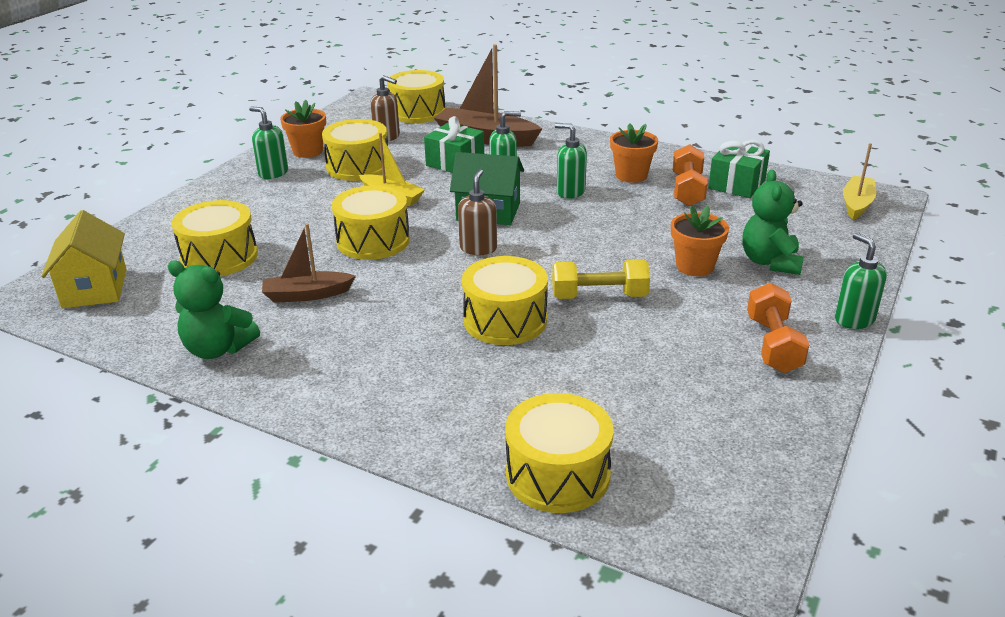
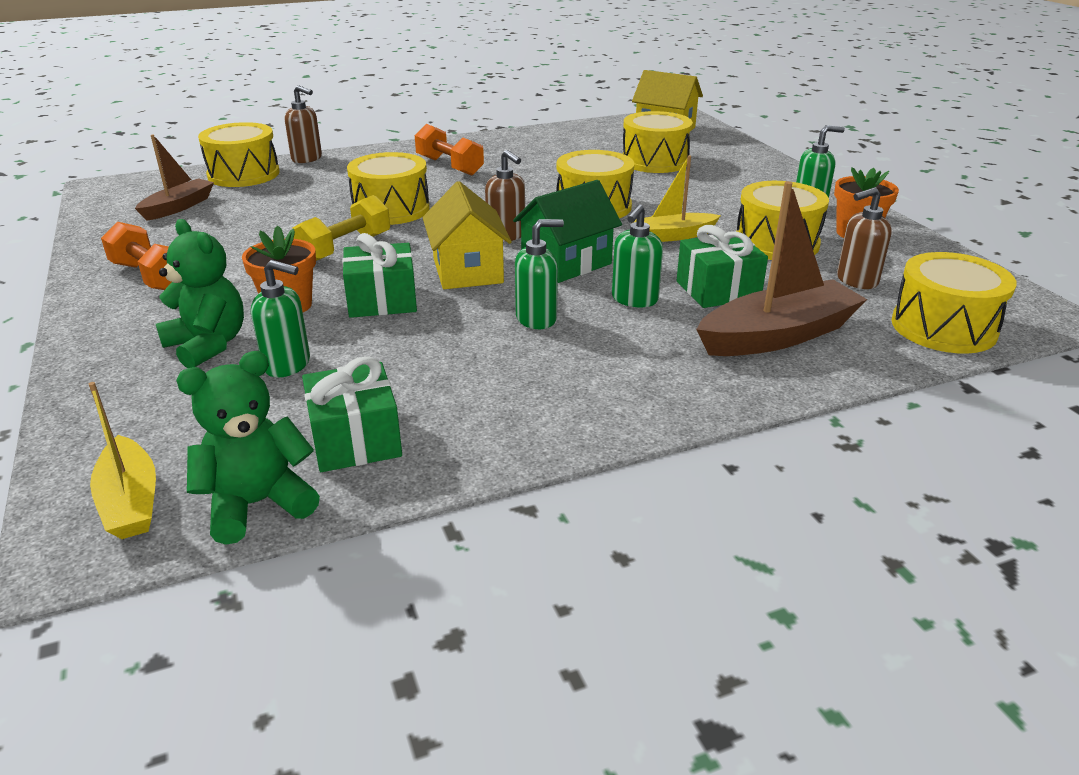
camera: 130 degrees right, 0 degrees up
(218, 349) = (527, 141): green teddy bear -> green teddy bear (258, 504)
(307, 295) = (548, 170): brown boat -> brown boat (178, 207)
(453, 465) = (307, 159): none -> brown soap dispenser
(551, 236) = (467, 271): none -> yellow house
(631, 175) = (512, 377): orange flower pot -> none
(633, 242) = (382, 300): none -> green gift
(687, 190) = (410, 392): orange dumbbell -> orange dumbbell (449, 166)
(854, 319) = (76, 327): green soap dispenser -> green soap dispenser (288, 365)

